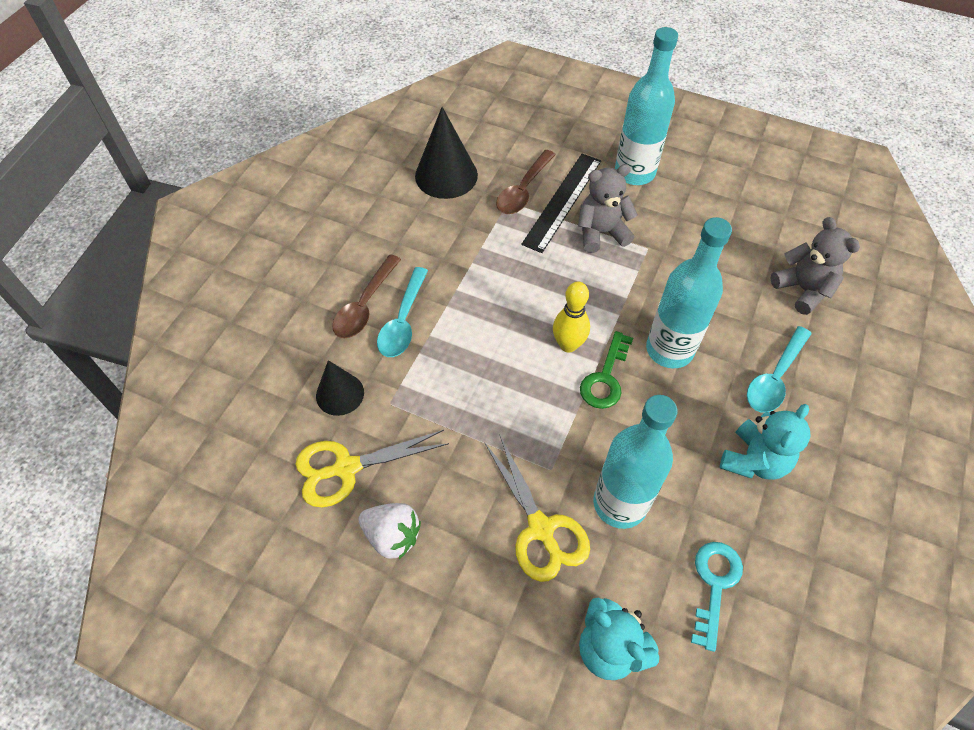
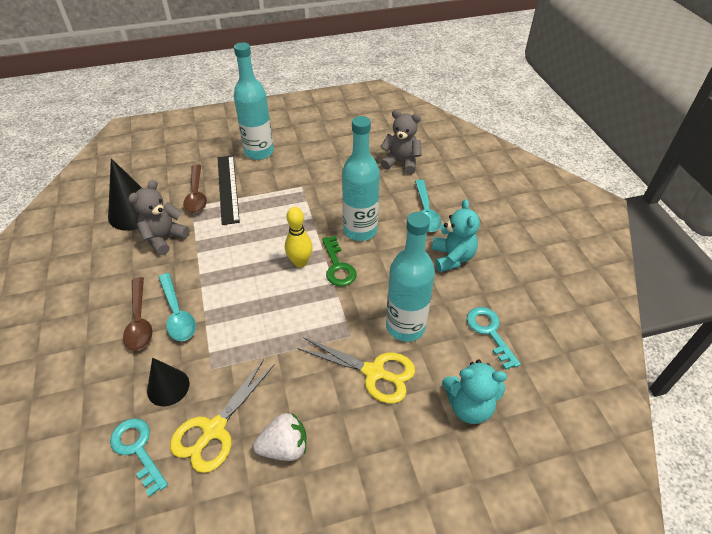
camera: 40 degrees left, 10 degrees down
(273, 436) = (137, 449): none -> turquoise key
(601, 233) = (267, 193): grey teddy bear -> grey teddy bear (164, 238)

